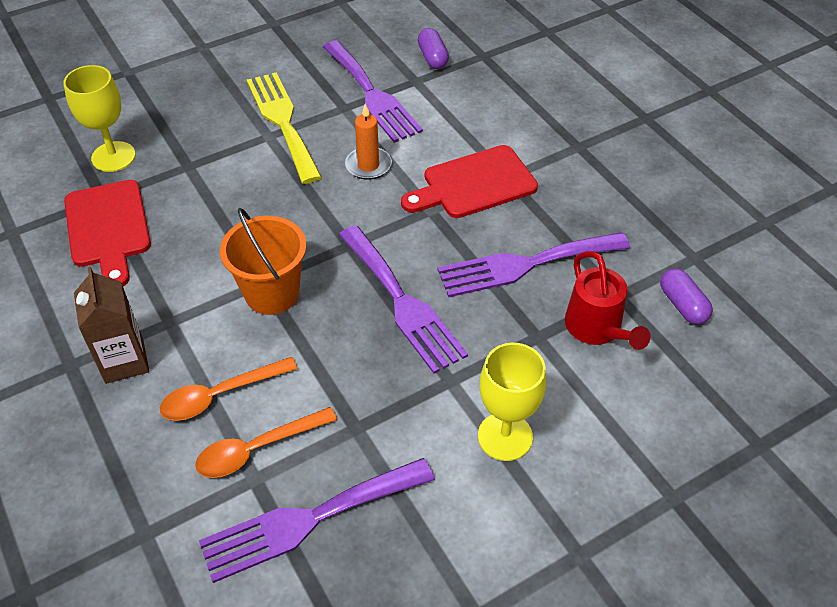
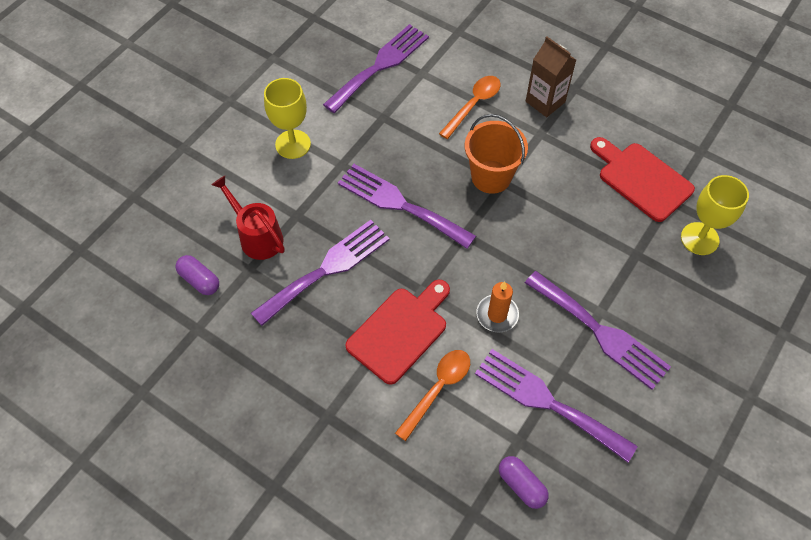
camera: 155 degrees right, 10 degrees up
(257, 449) = (431, 86): orange spoon -> orange spoon (438, 389)
(283, 122) = (600, 332): yellow fork -> purple fork

